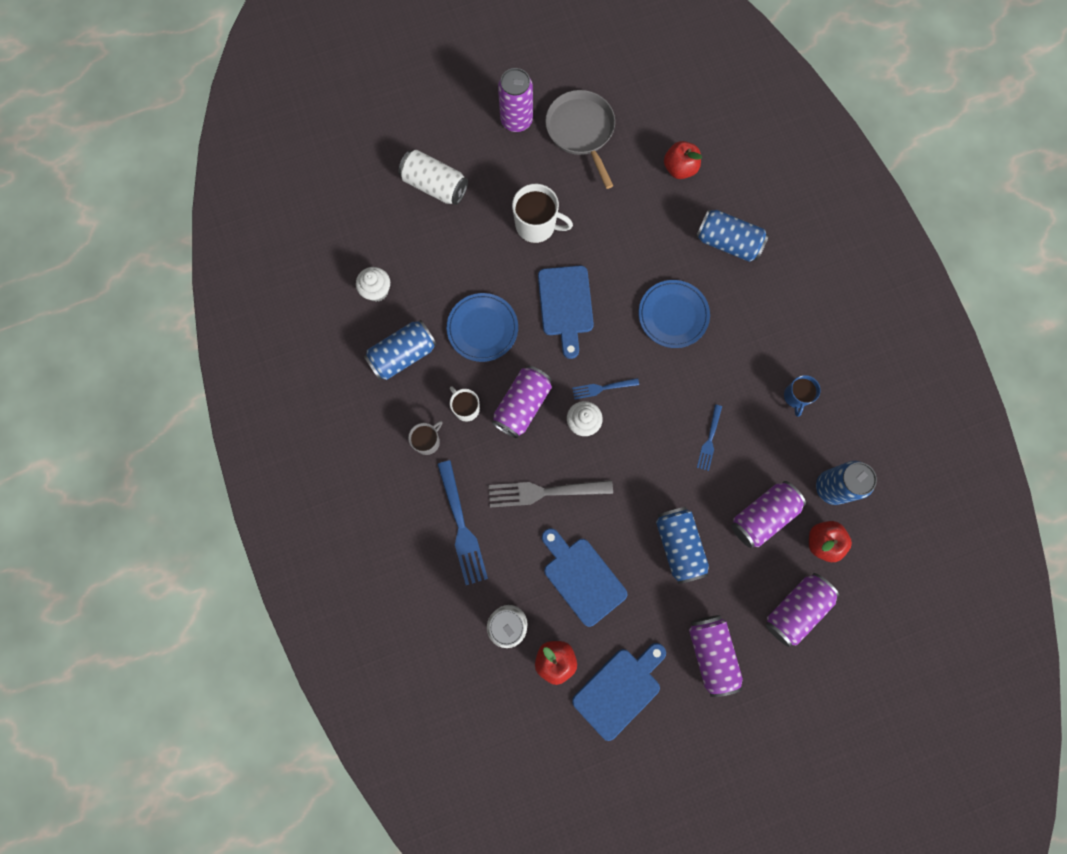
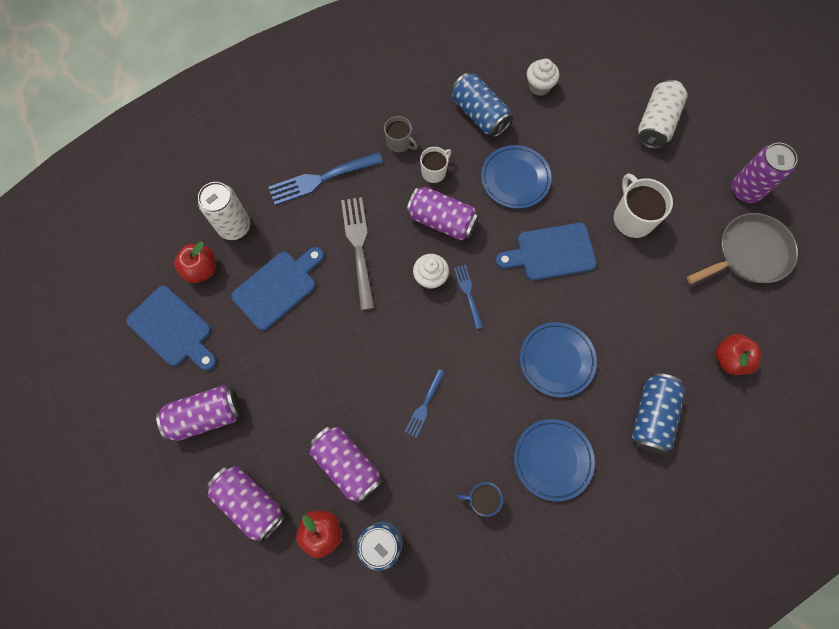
camera: 85 degrees right, 5 degrees down
(536, 225) = (632, 218): white mug -> white mug turned 150 degrees clockwise
(679, 545) = (312, 378): blue can -> none
(709, 439) = (424, 405): blue fork -> blue fork turned 75 degrees counterclockwise
(763, 331) = (552, 459): none -> blue plate

